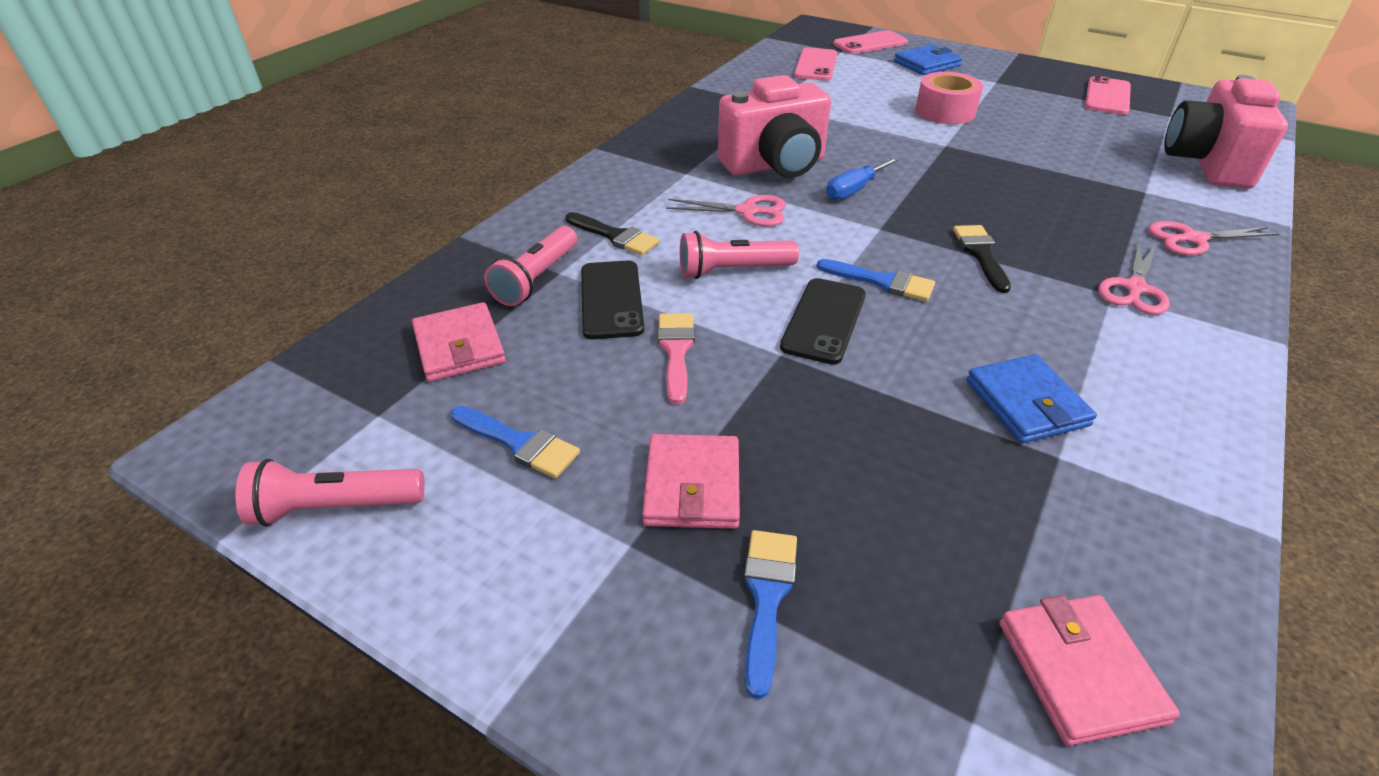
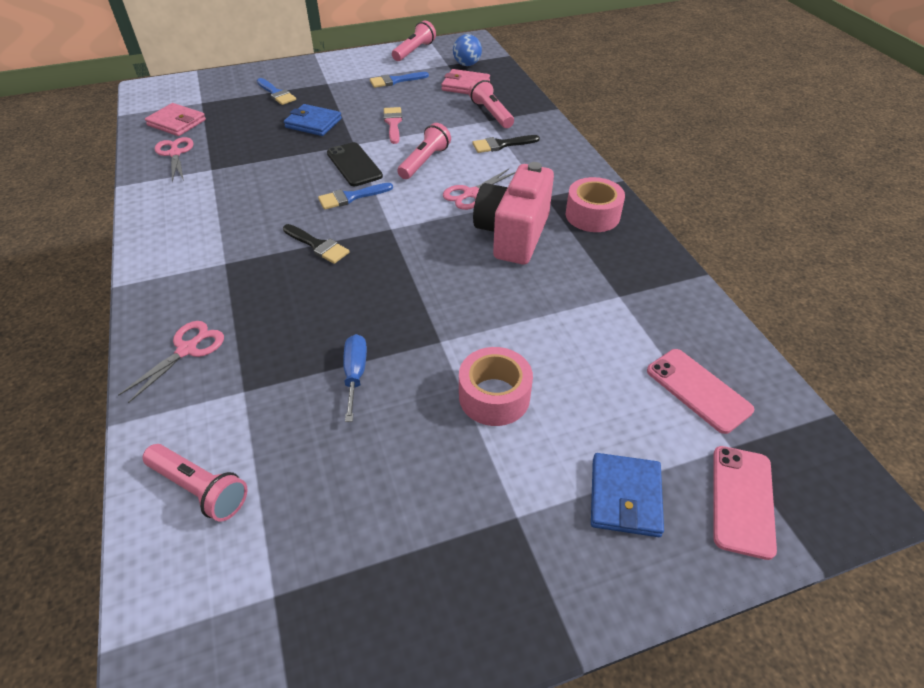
camera: 130 degrees right, 5 degrees up
(358, 389) = (467, 64): none -> blue ball
(611, 300) = (449, 124): black phone -> none
(676, 351) = (393, 123): pink brush -> pink brush turned 135 degrees counterclockwise
(682, 143) = (592, 215): none -> pink tape
(692, 485) = (329, 99): pink wallet -> none
(854, 190) = (441, 247): blue screwdriver -> blue screwdriver (355, 374)
(1026, 403) = (236, 181): blue wallet -> blue wallet (313, 123)
(1107, 96) = (372, 591): pink phone -> none
(1134, 288) = (213, 275): pink scissors -> pink scissors (175, 153)
(1207, 164) = (200, 489): pink camera -> pink flashlight

